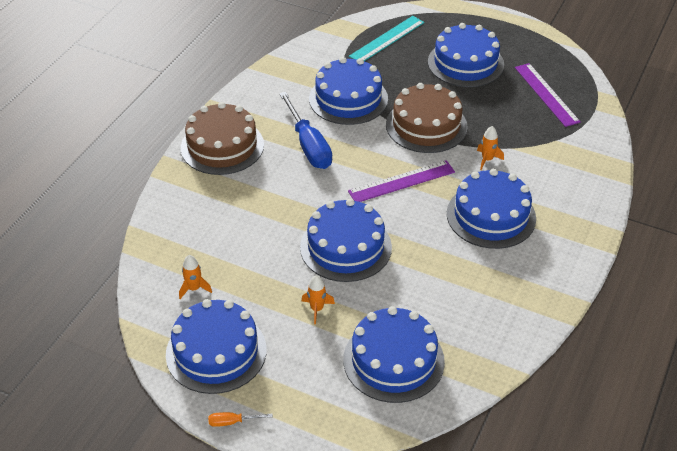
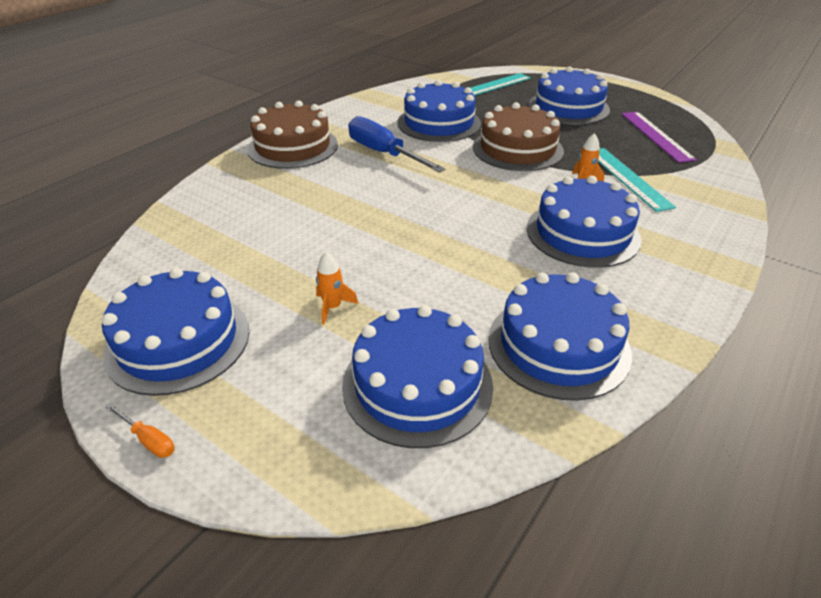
camera: 10 degrees right, 5 degrees down
(194, 288) = (191, 267): orange rocket -> none
(232, 422) = (149, 440): orange screwdriver -> orange screwdriver turned 150 degrees counterclockwise
(308, 145) = (384, 153): blue screwdriver -> blue screwdriver turned 150 degrees clockwise
(345, 247) = (393, 245): blue cake -> blue cake (558, 345)
(402, 182) = (479, 192): purple ruler -> none
(523, 150) = (627, 178): none -> turquoise ruler

